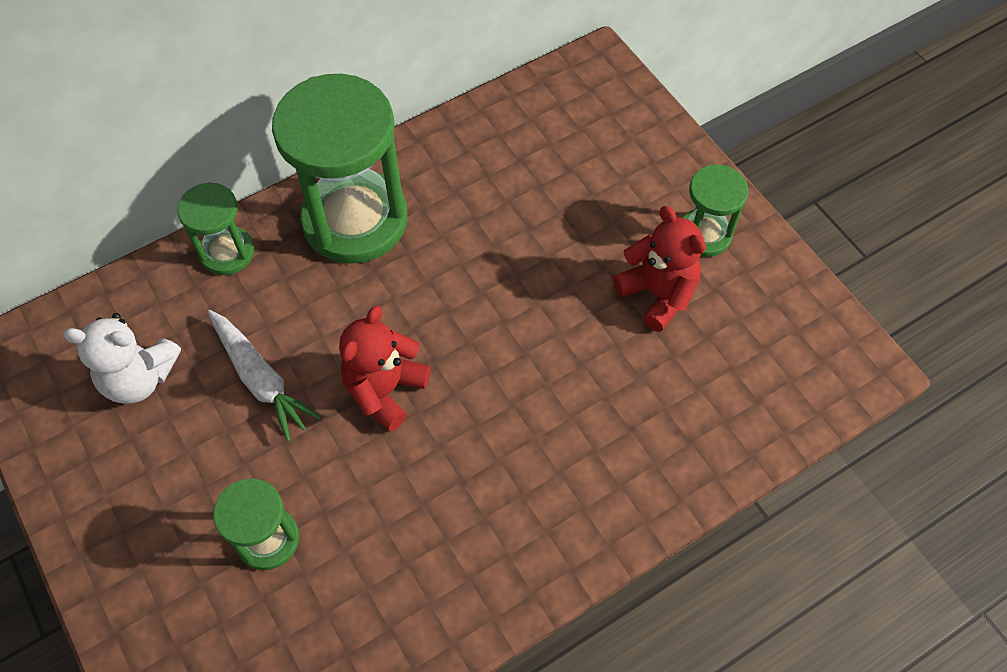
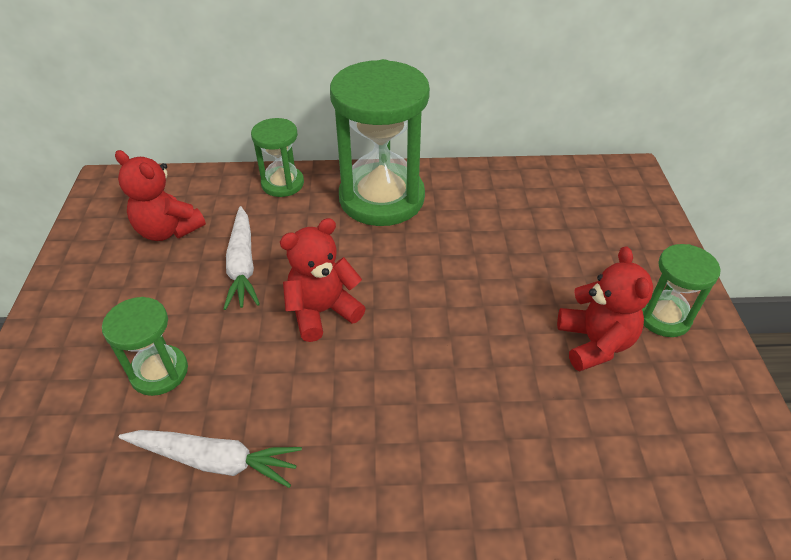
camera: 30 degrees right, 15 degrees down
(139, 378) = (168, 230): white teddy bear -> red teddy bear
(390, 590) = (215, 461): none -> white carrot

